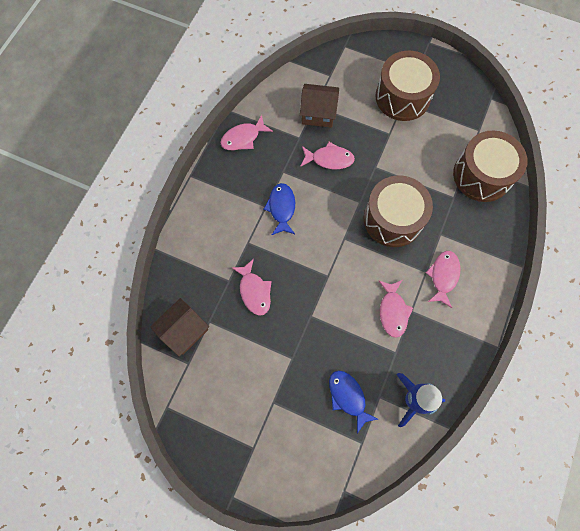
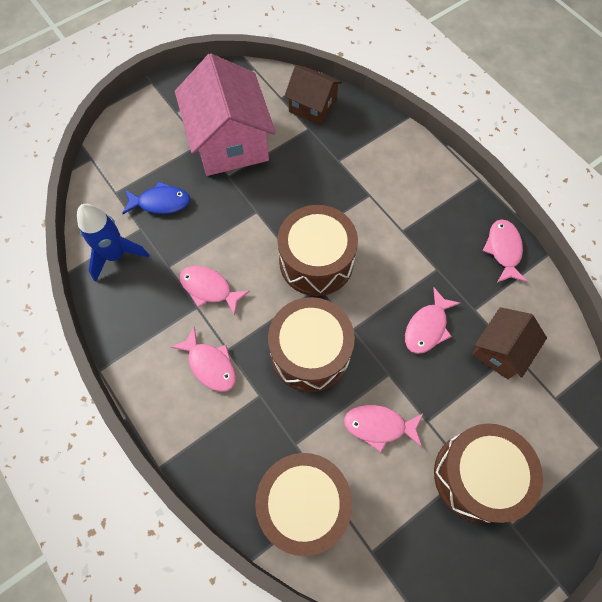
camera: 120 degrees right, 5 degrees down
(184, 330) = (312, 106): brown house -> brown house turned 45 degrees counterclockwise
(254, 291) = (314, 176): pink fish -> pink fish (379, 426)
(258, 378) = (230, 142): none -> pink house
(281, 208) = (391, 245): blue fish -> none
(325, 250) = (316, 261): none -> brown drum

